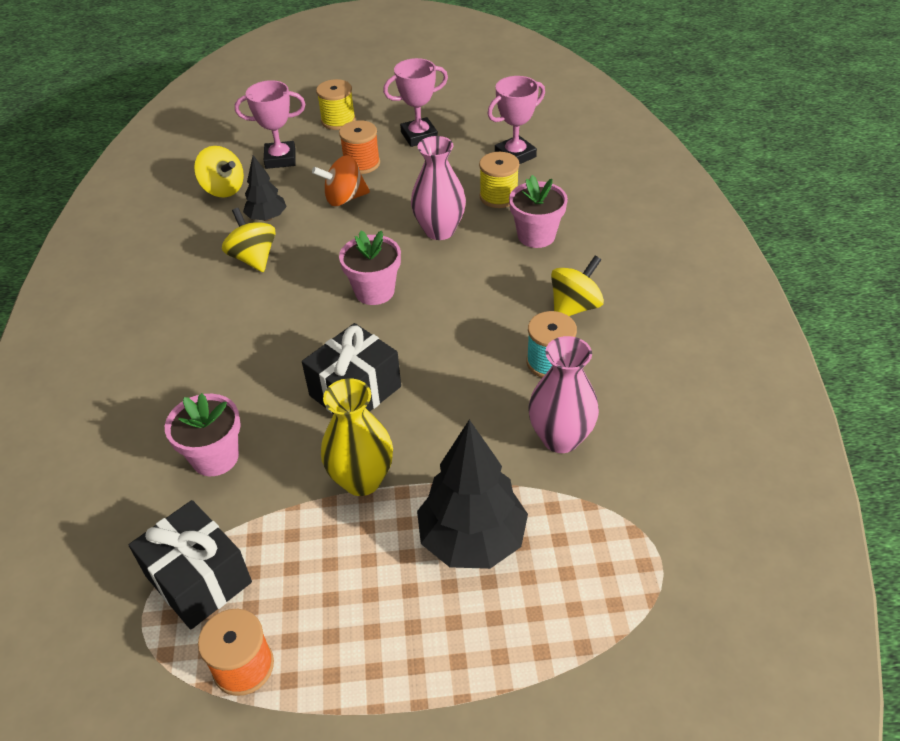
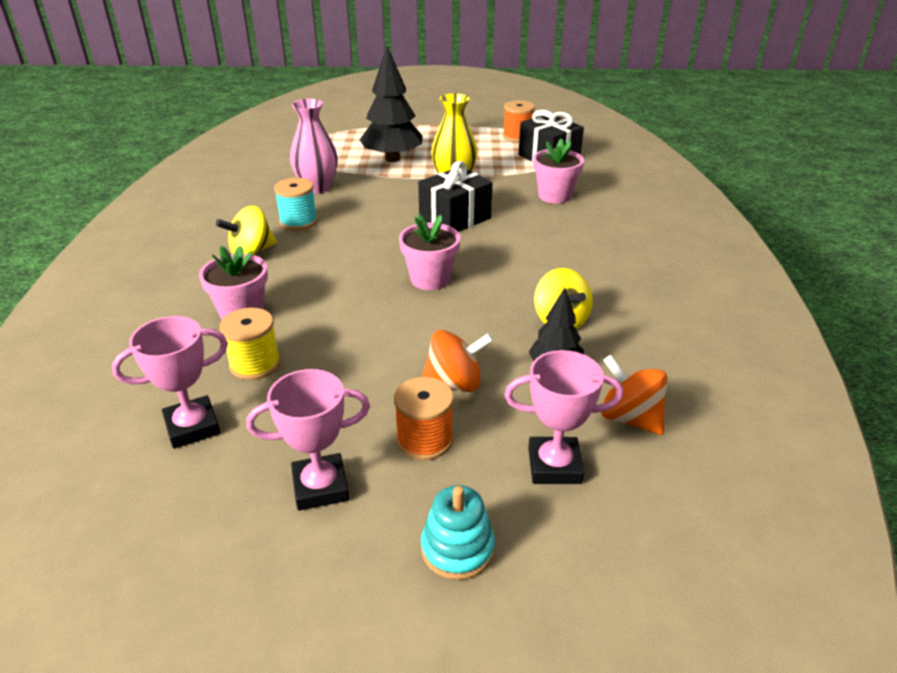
camera: 175 degrees left, 10 degrees down
(223, 189) = (629, 418): yellow spinning top -> orange spinning top
(338, 121) = (457, 549): yellow spool -> turquoise stacking toy
(439, 230) = (345, 330): pink vase -> none

